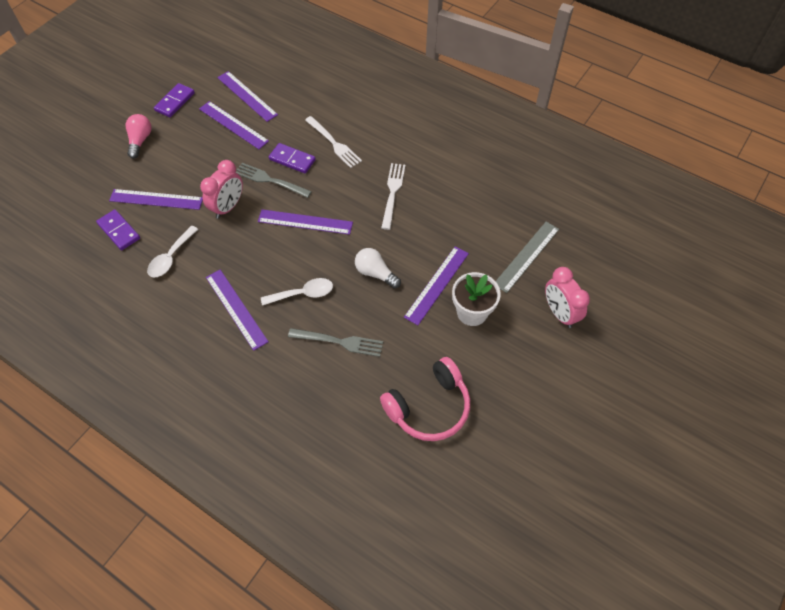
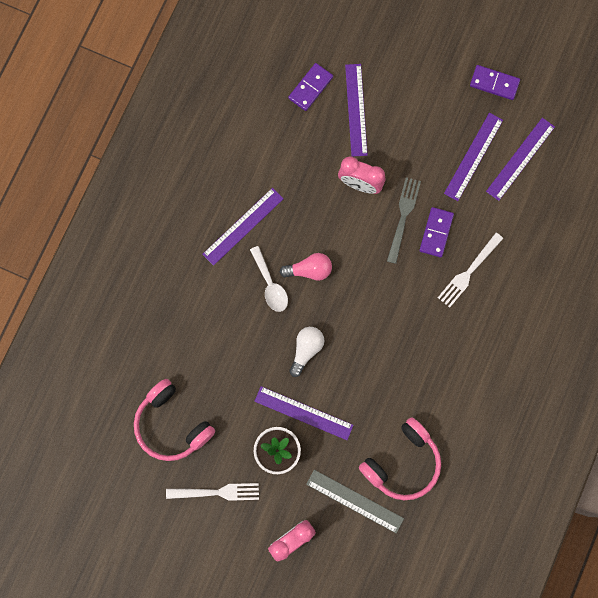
camera: 80 degrees right, 20 degrees up
(140, 141) = (430, 66): pink light bulb -> pink light bulb (309, 270)
(171, 257) = (289, 147): white spoon -> none
(305, 222) = (356, 266): purple ruler -> none
(339, 342) = (224, 330): grey fork -> none
(392, 193) = (411, 349): white fork -> white fork (216, 492)
(495, 215) = (403, 463): none -> pink headphones

